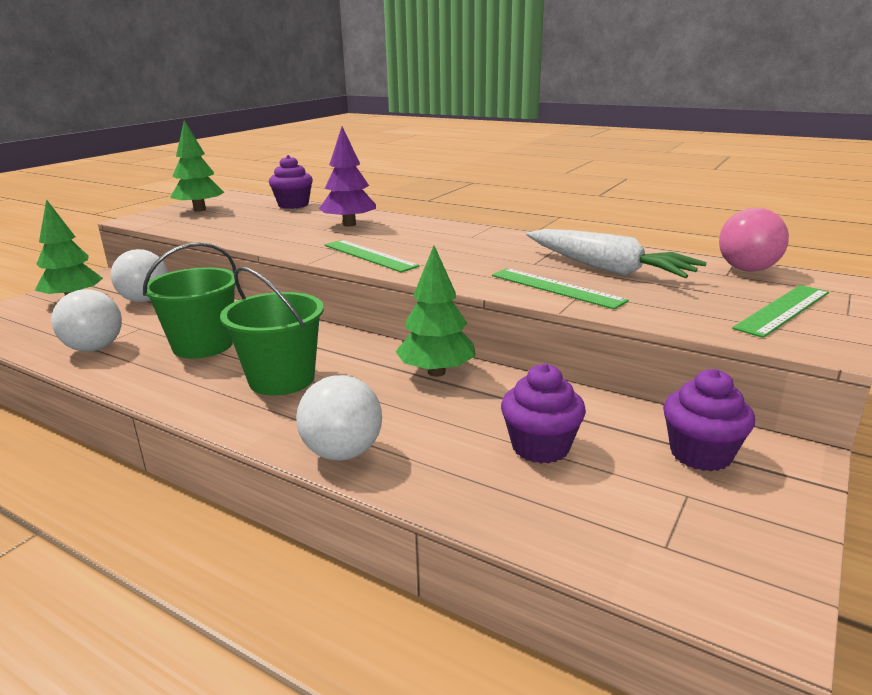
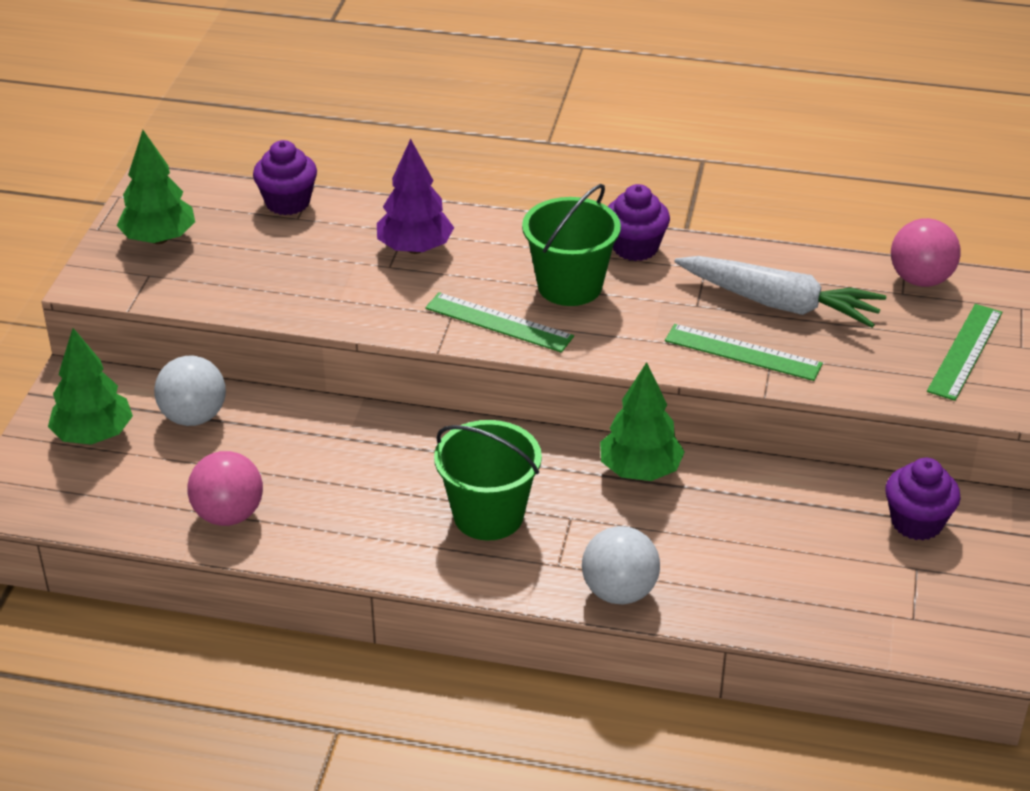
camera: 20 degrees left, 15 degrees up
(94, 348) = (228, 515): white ball -> pink ball
(203, 345) = (353, 483): green bucket -> green bucket (569, 286)
(540, 447) = (785, 545): purple cupcake -> purple cupcake (635, 247)

